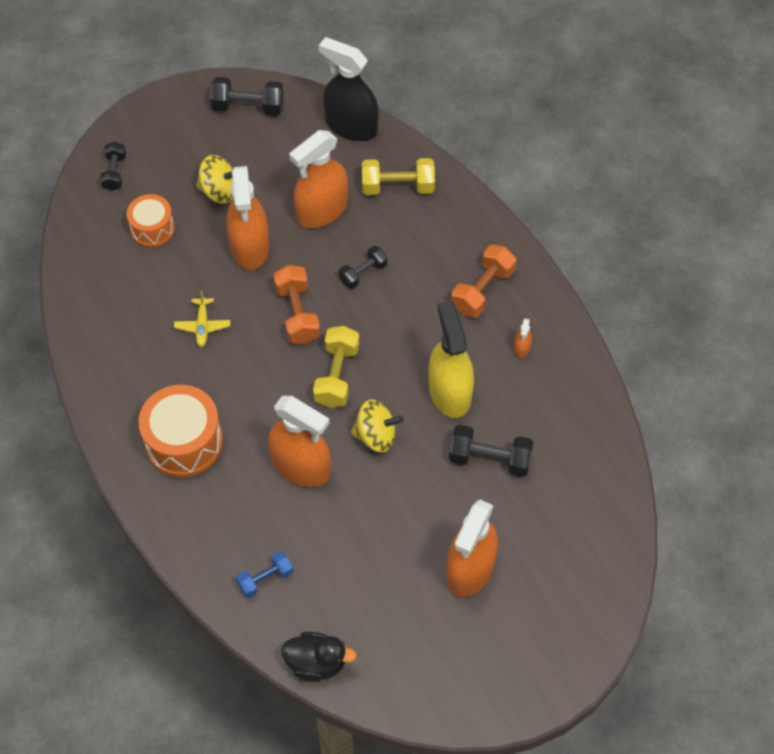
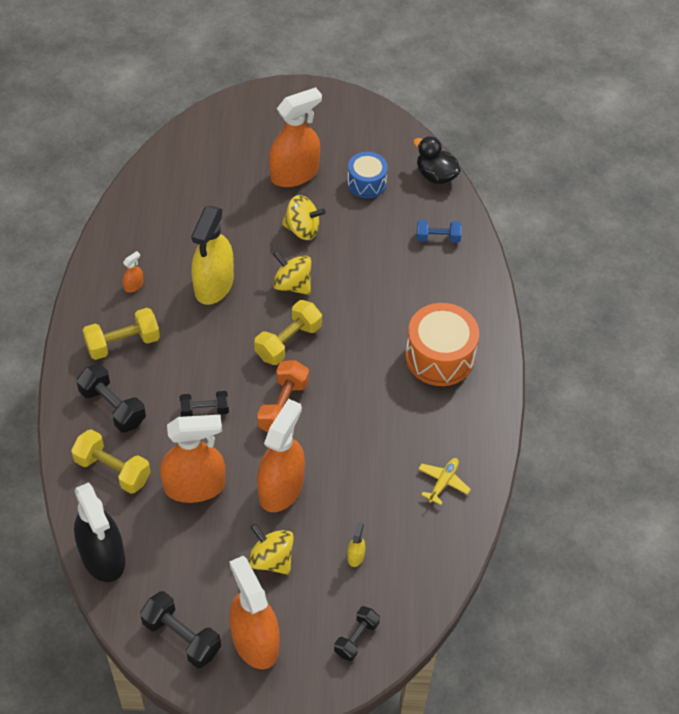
camera: 150 degrees left, 5 degrees down
(152, 228) = (355, 556): orange drum -> yellow spray bottle
(202, 326) = (367, 440): yellow plane -> yellow plane (443, 482)
(301, 466) = (362, 293): orange spray bottle -> orange spray bottle (255, 641)
(385, 604) = (366, 183): none -> blue drum
(411, 504) = (302, 229): none -> yellow spinning top
(482, 290) = (123, 343): orange dumbbell -> yellow dumbbell
(489, 459) = (224, 227): black dumbbell -> black dumbbell (113, 407)

